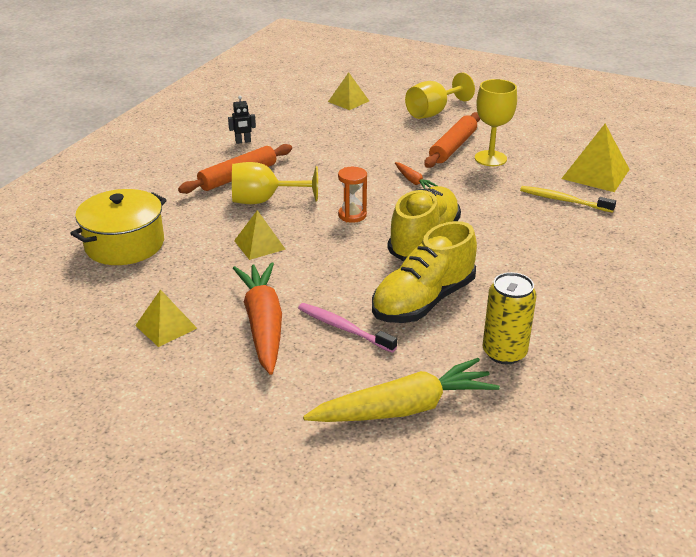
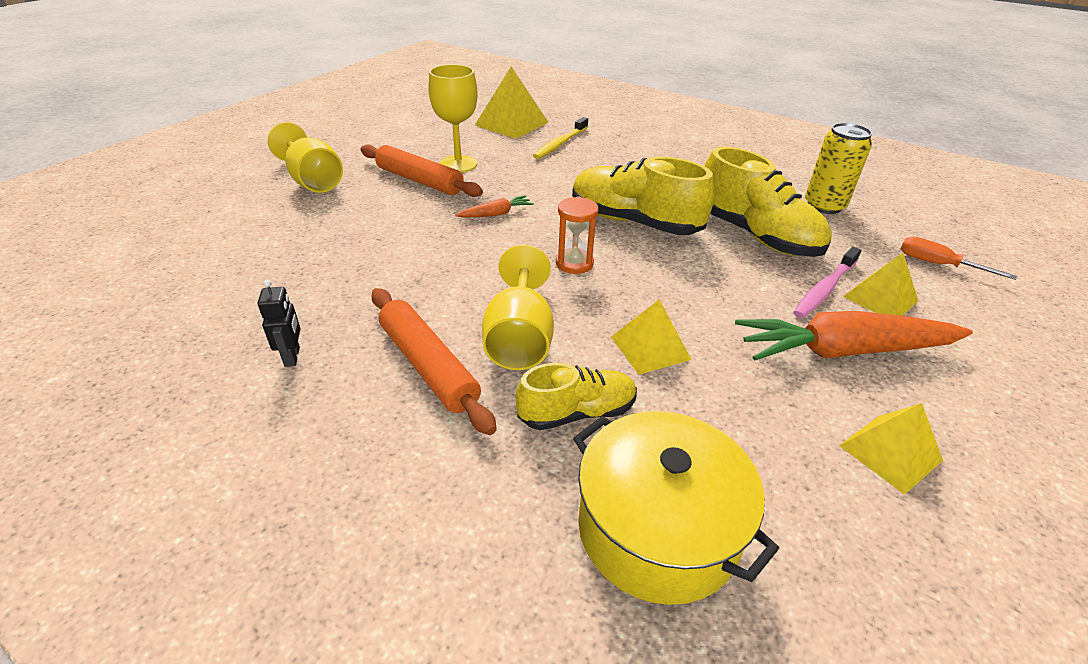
camera: 85 degrees left, 5 degrees up
(202, 221) = (577, 412): none -> yellow shoe
(348, 101) = (218, 238): yellow pyramid -> yellow pyramid (880, 298)
(404, 408) = (937, 264): yellow carrot -> orange screwdriver

